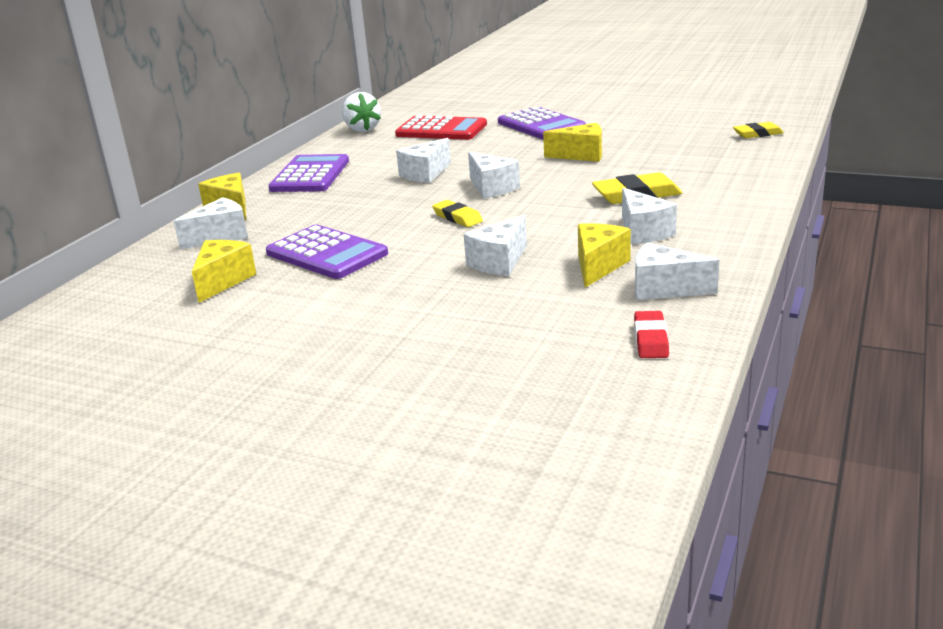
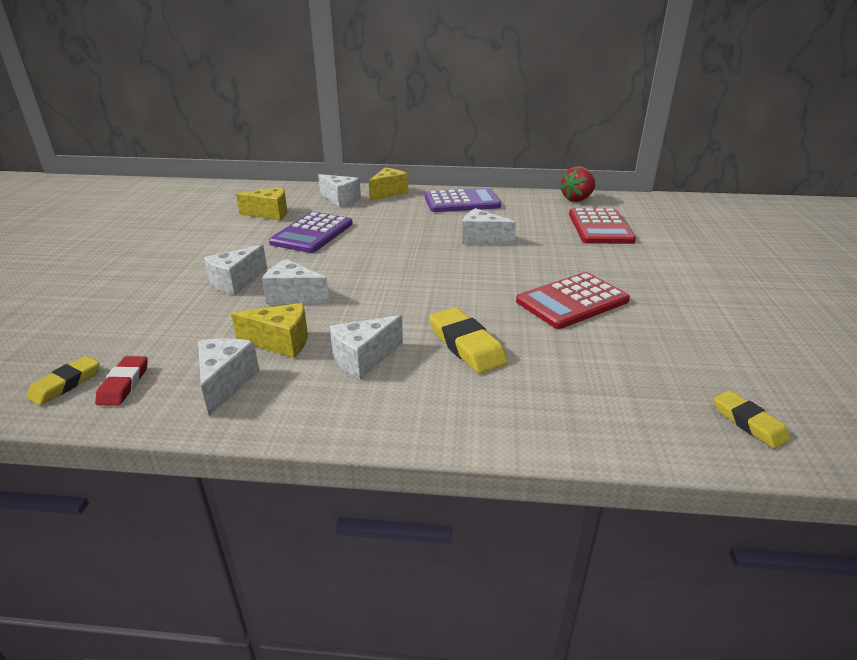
camera: 70 degrees right, 5 degrees up
(362, 129) = (577, 199): white strawberry -> red strawberry
(457, 217) = (386, 266): yellow eraser -> yellow eraser (66, 384)
(491, 188) = (459, 270): white cheese -> white cheese (236, 282)
(541, 125) = (653, 269): purple calculator -> none
(581, 155) = (572, 301): yellow cheese -> red calculator
(651, 339) = (124, 384): red eraser -> red eraser turned 75 degrees counterclockwise

